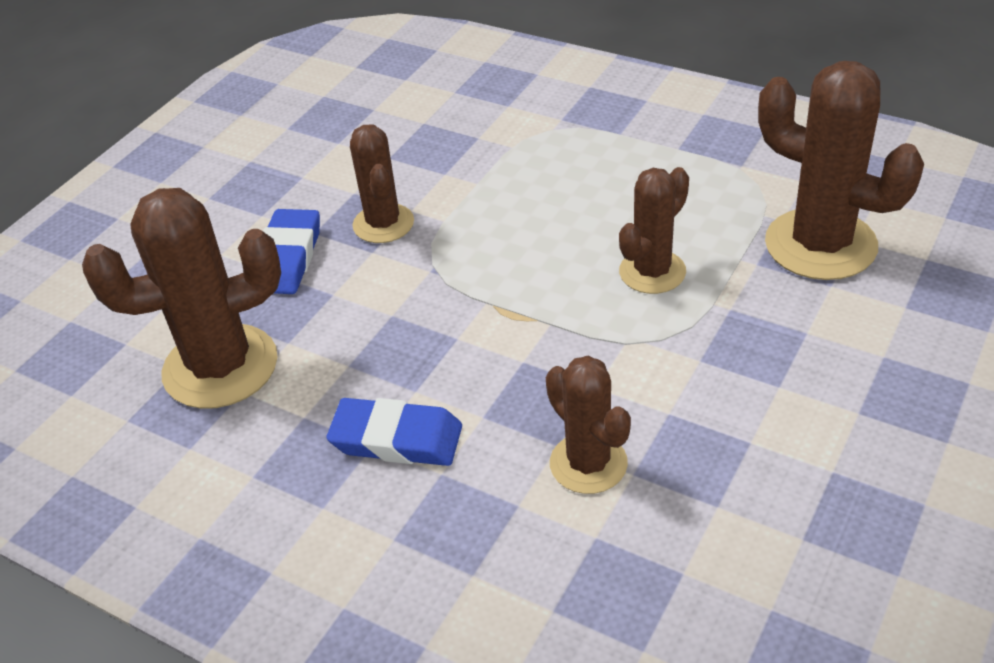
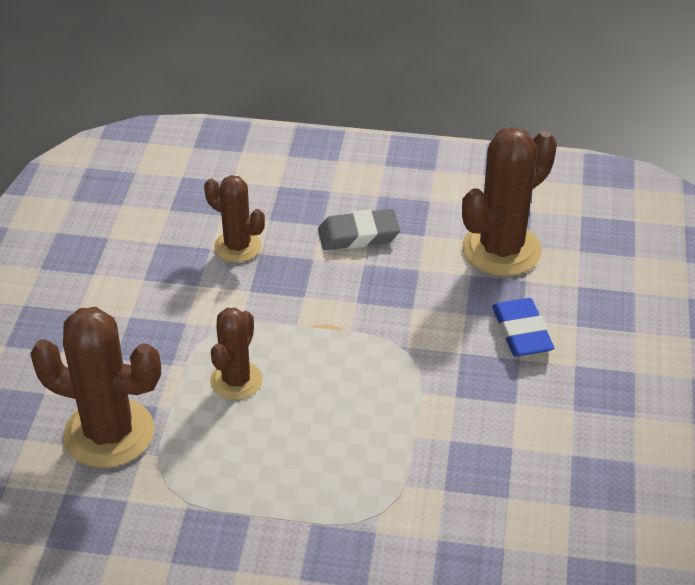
camera: 155 degrees right, 0 degrees up
(383, 224) = (468, 377): brown cactus -> none
(396, 439) = (358, 235): blue eraser -> grey eraser

